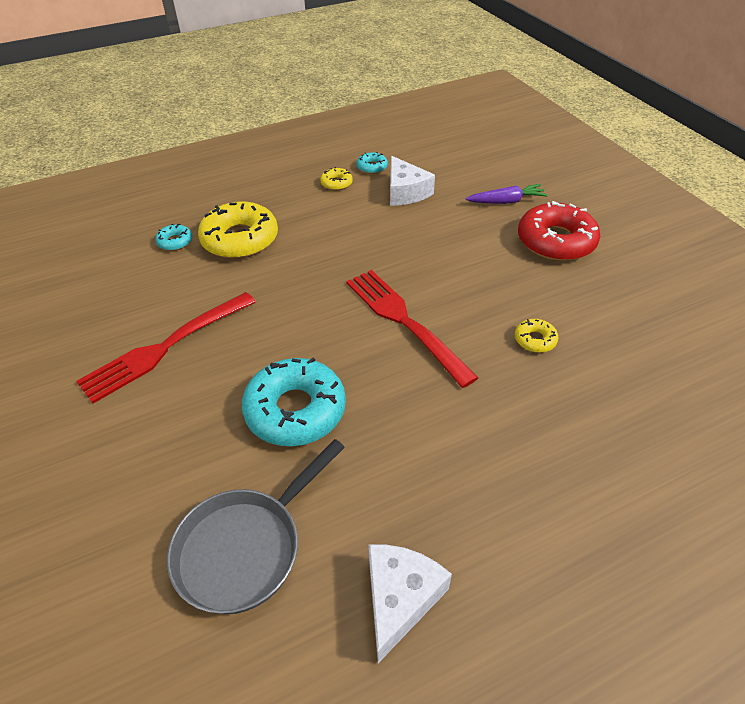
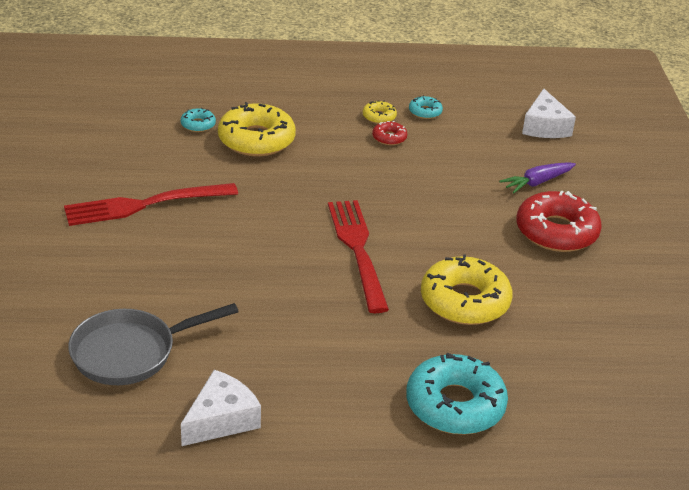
camera: 20 degrees right, 10 degrees down
(295, 410) = (221, 282): turquoise donut -> turquoise donut (455, 405)
(358, 200) = (389, 138): none -> red donut
(405, 192) = (441, 144): white cheese -> white cheese (544, 126)
(506, 201) = (537, 182): purple carrot -> purple carrot turned 135 degrees clockwise
(535, 340) = (464, 301): yellow donut -> yellow donut, size x2.18

